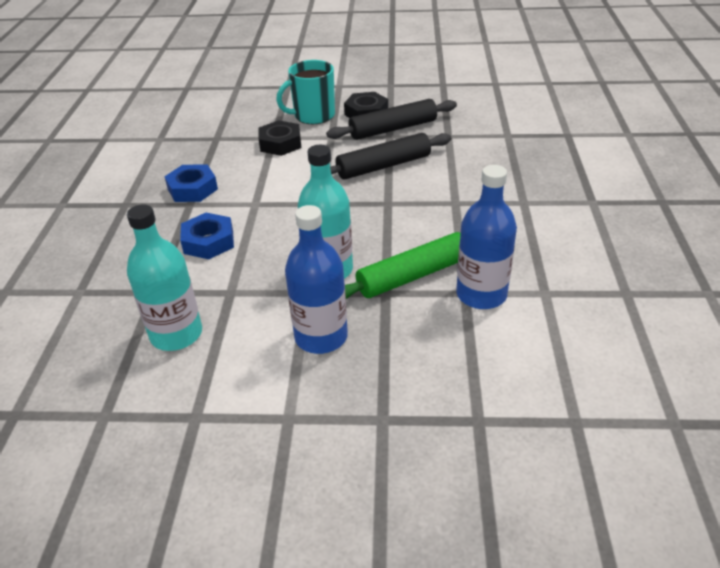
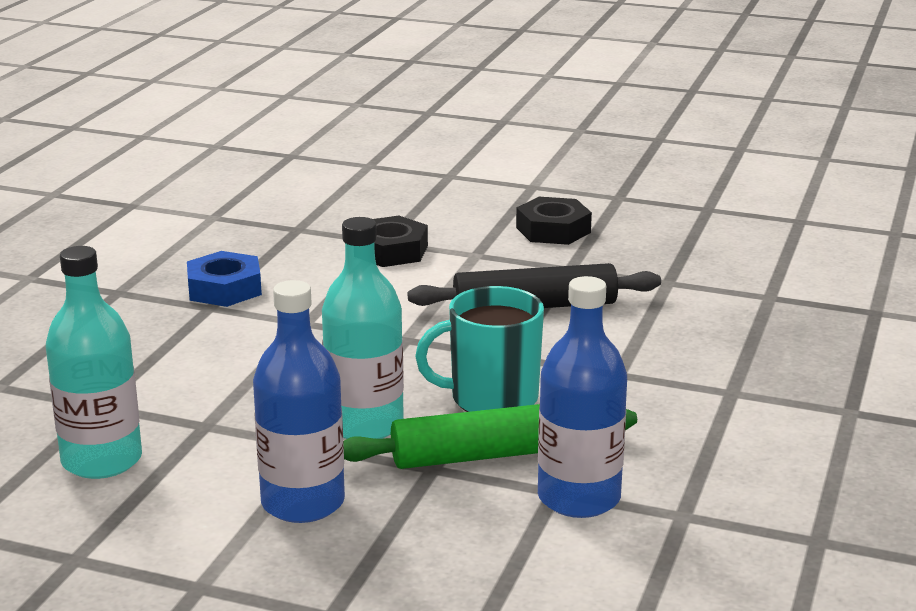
camera: 15 degrees right, 15 degrees down
(208, 242) = (210, 358): blue nut -> none
(313, 116) = (465, 221): turquoise mug -> turquoise mug (492, 399)
(393, 129) = (583, 258): black rolling pin -> none

